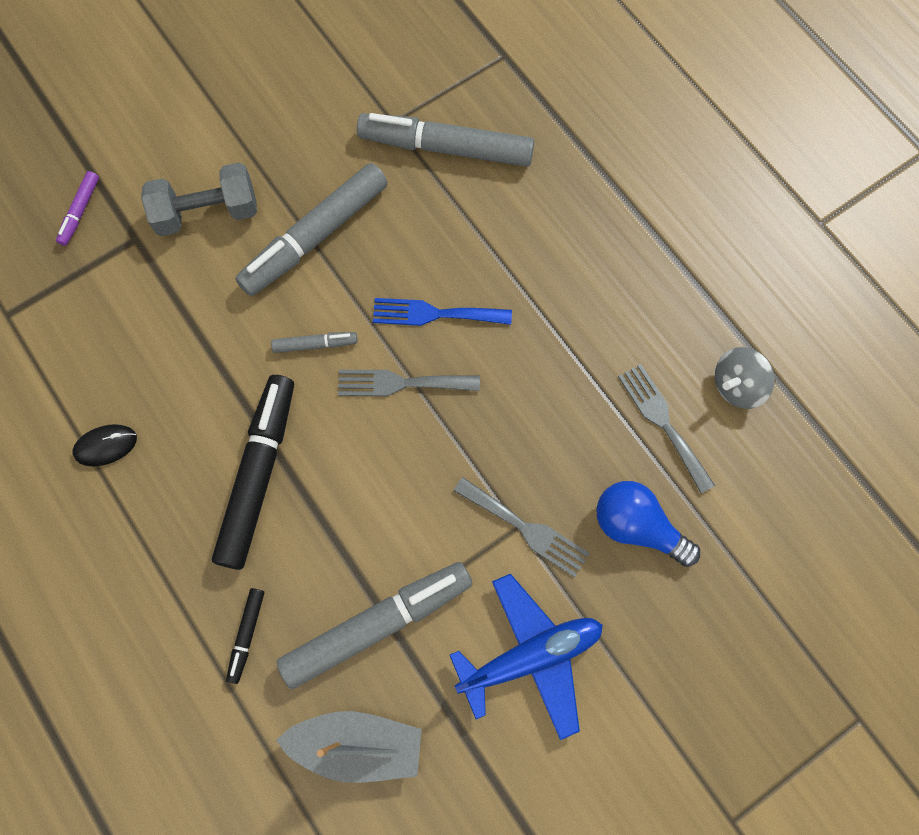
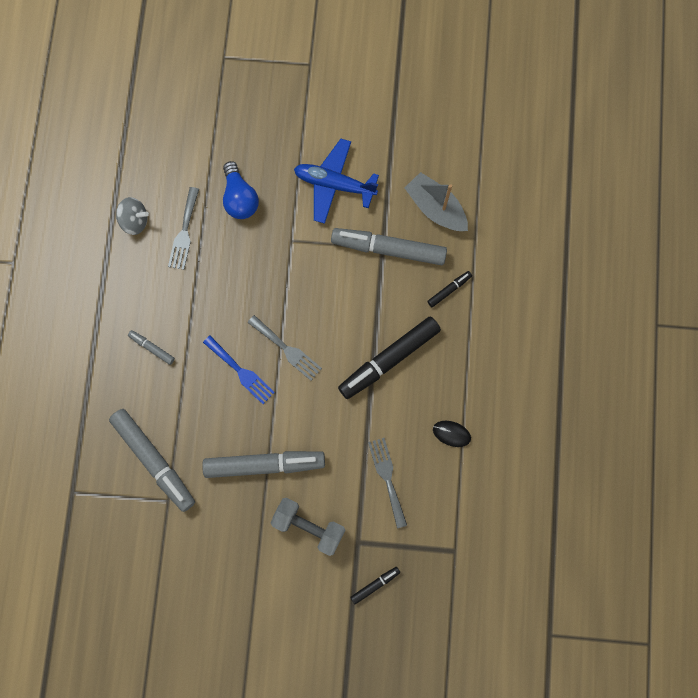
camera: 140 degrees left, 5 degrees up
(80, 211) = (375, 585): purple marker -> black marker
(315, 344) = (311, 404): grey marker -> grey marker (152, 348)
(526, 529) = (289, 237): grey fork -> grey fork (387, 478)

